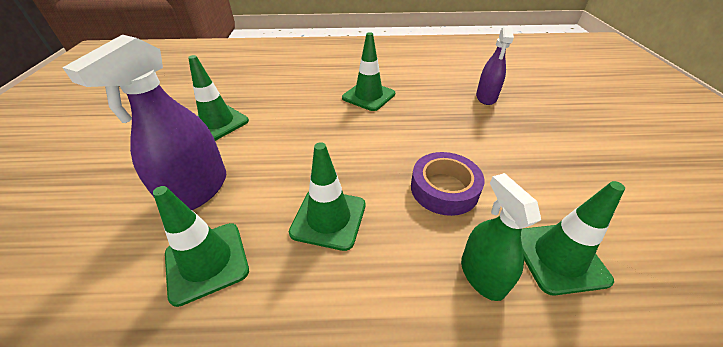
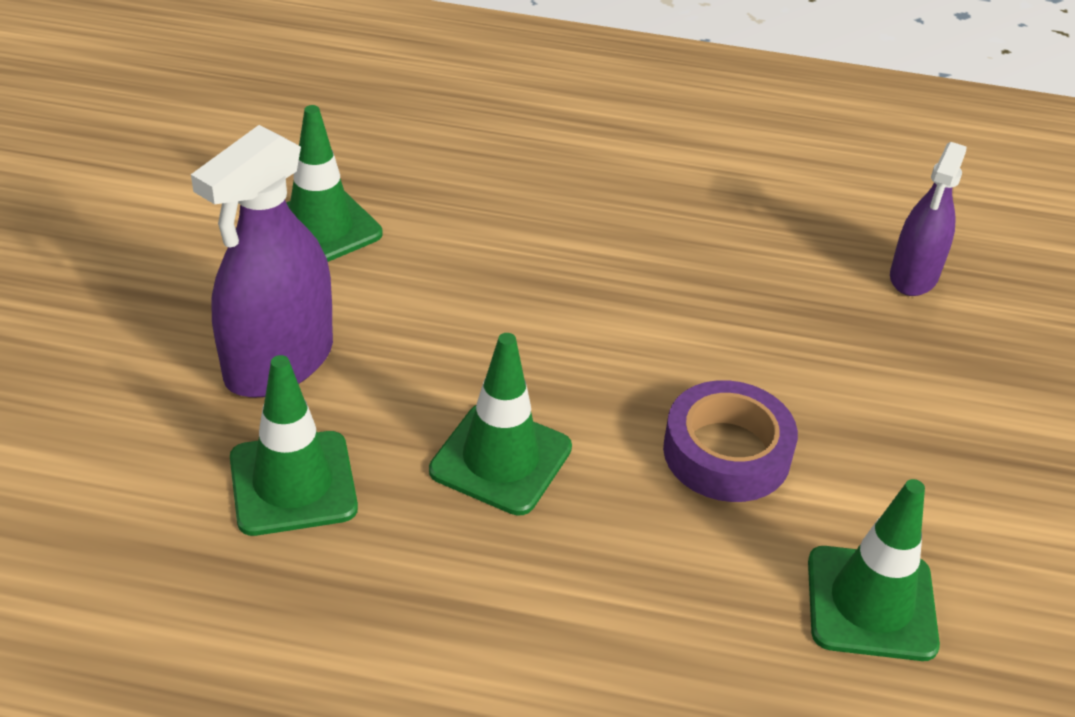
camera: 10 degrees right, 0 degrees up
(368, 96) = (648, 222): green traffic cone -> none
(482, 275) = (727, 599): green spray bottle -> none

